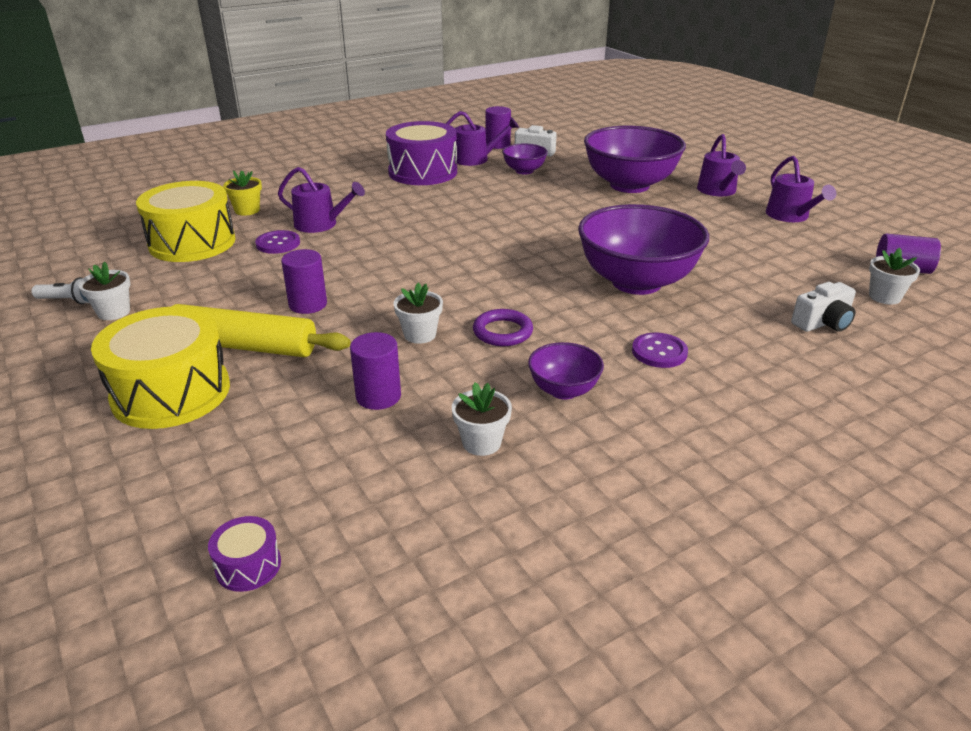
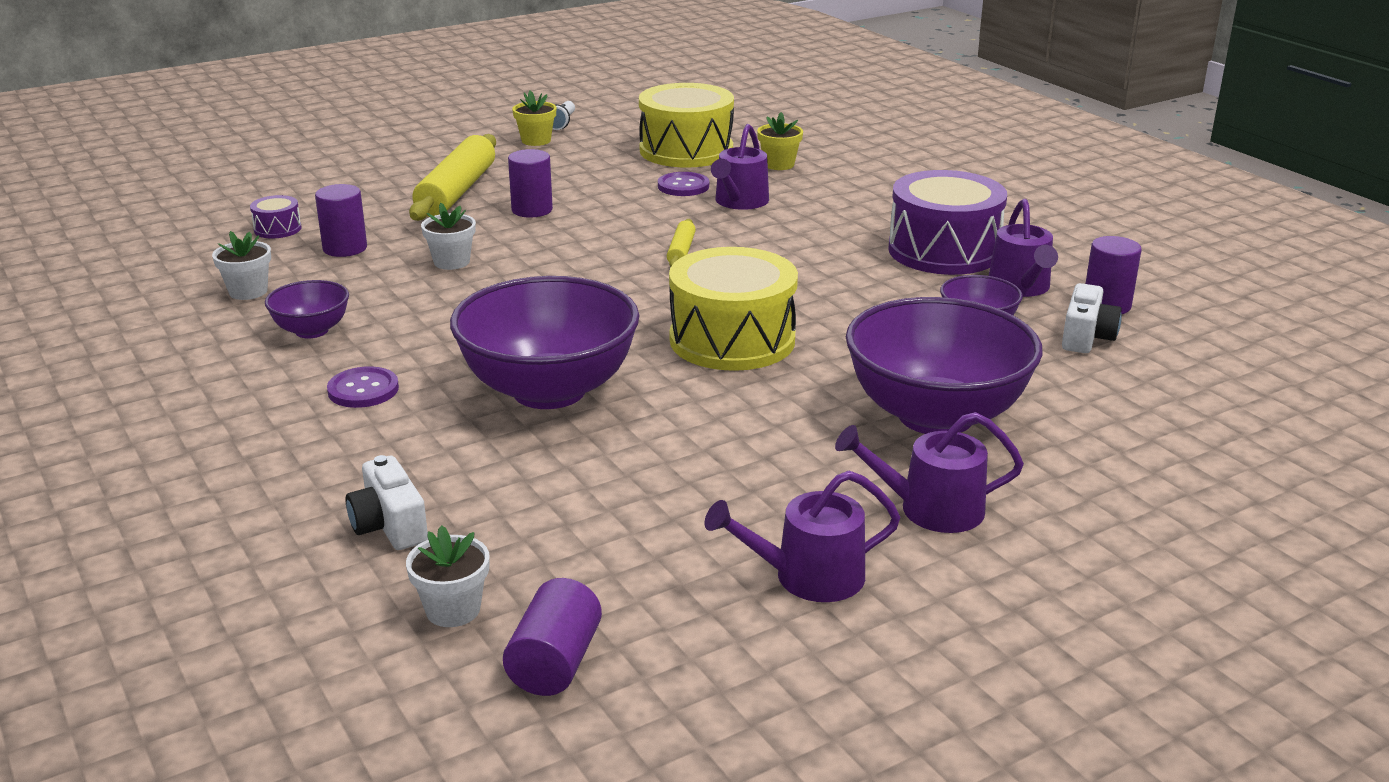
camera: 90 degrees right, 5 degrees down
(114, 312) = (536, 140): white flower pot -> yellow flower pot
(171, 392) = (389, 175): yellow drum -> yellow drum (732, 340)
(248, 565) = (159, 219): purple drum -> purple drum (277, 229)
(411, 244) = (681, 251): none -> yellow rolling pin
(502, 332) = (443, 302): purple ring -> none

